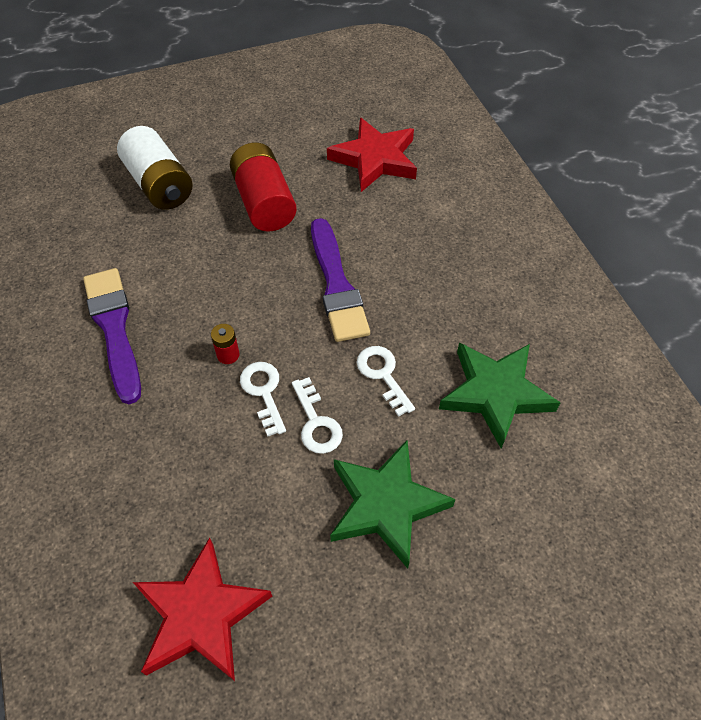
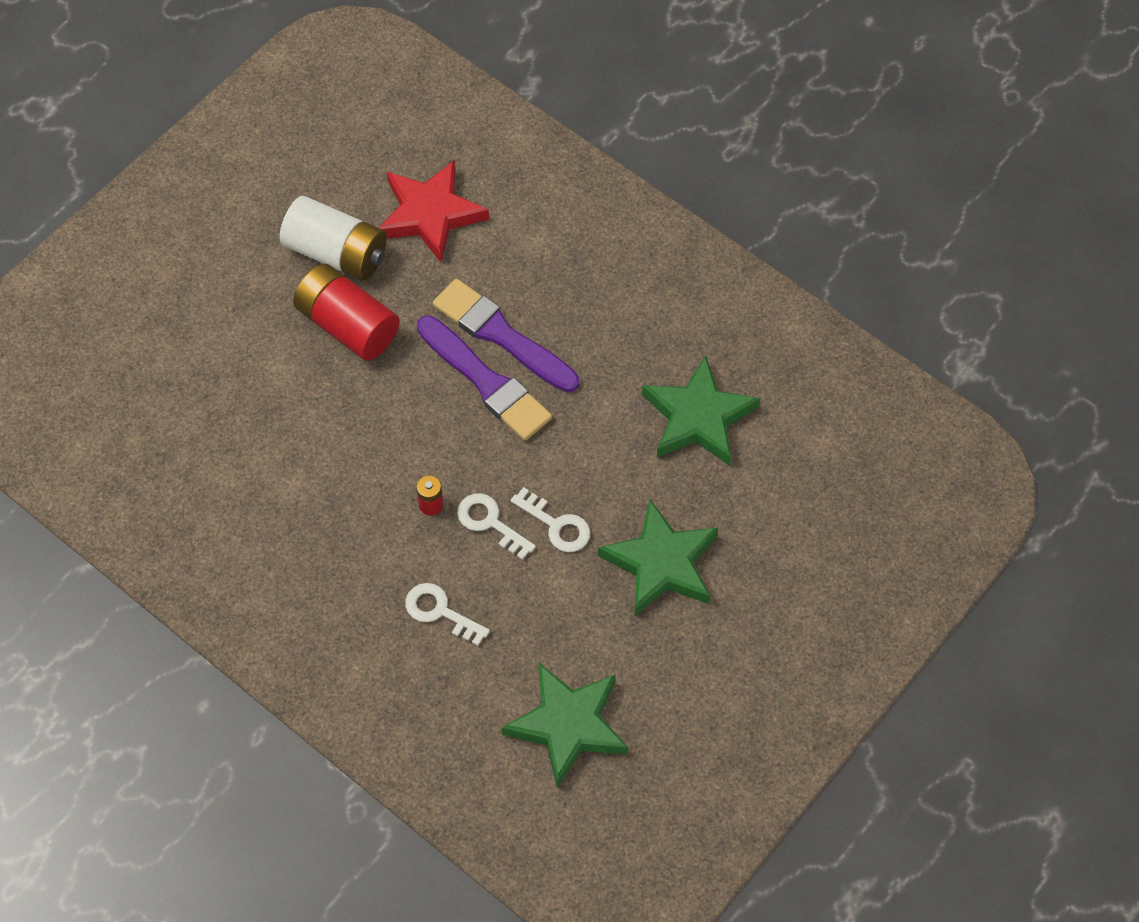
camera: 30 degrees left, 5 degrees up
(114, 328) = (299, 536): purple brush -> purple brush (501, 335)
(159, 185) = (216, 359): white battery -> white battery (336, 253)
(201, 615) = (568, 725): red star -> green star
(383, 375) = (587, 451): white key -> white key (440, 612)

